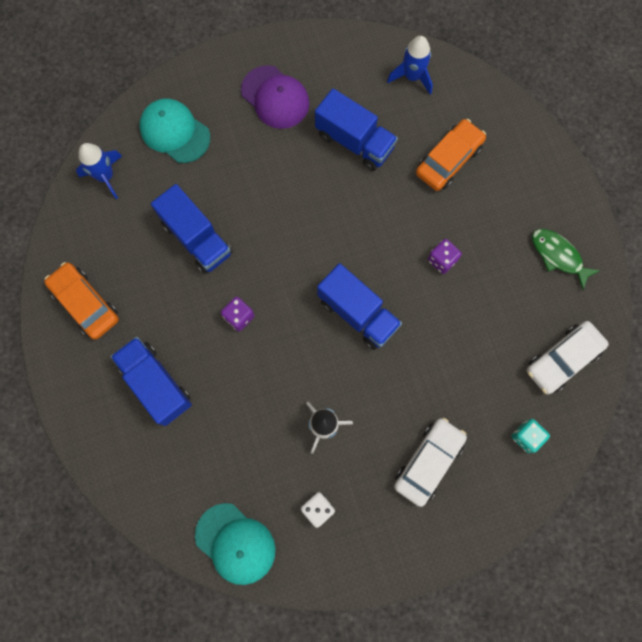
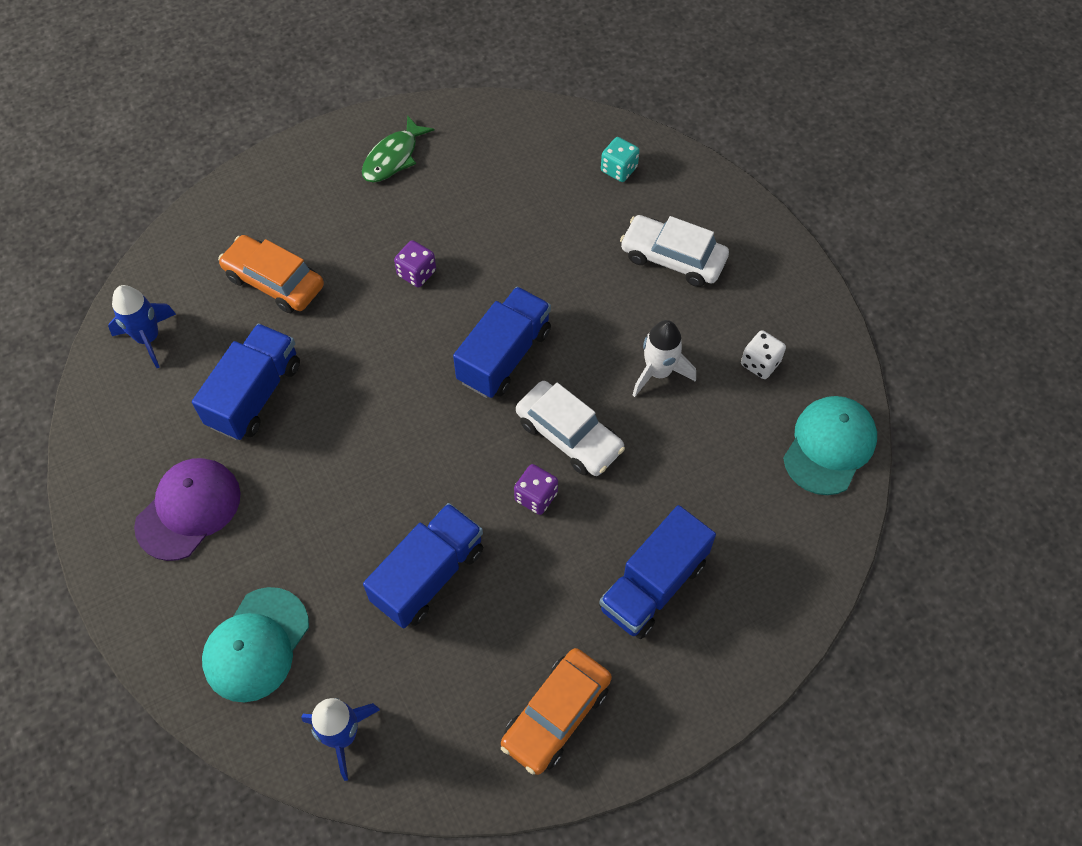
camera: 100 degrees left, 15 degrees down
(562, 359) = (521, 144): white car -> white car (569, 435)

